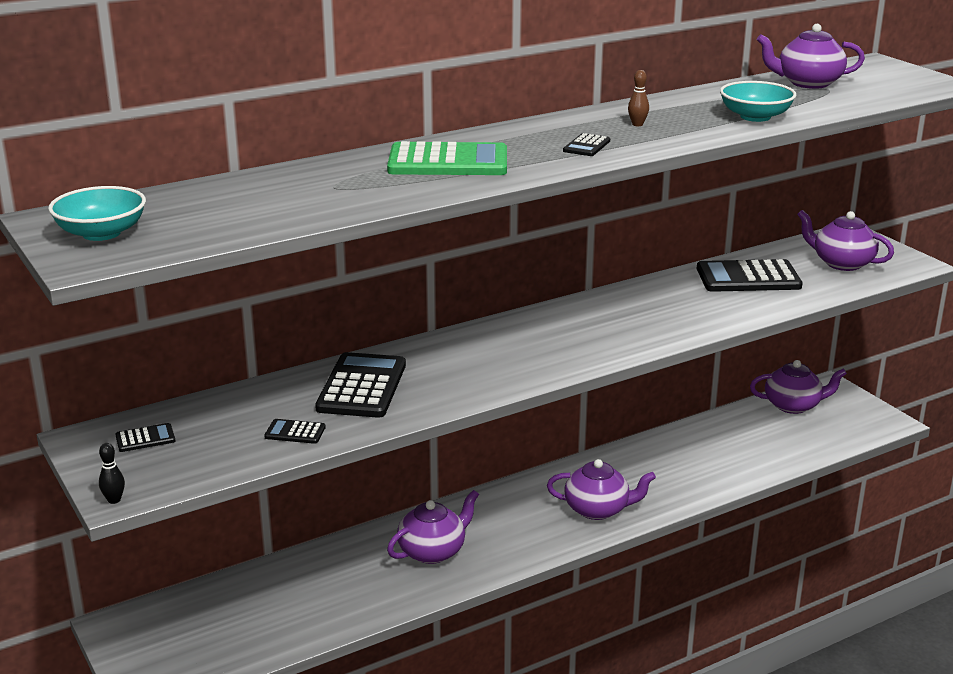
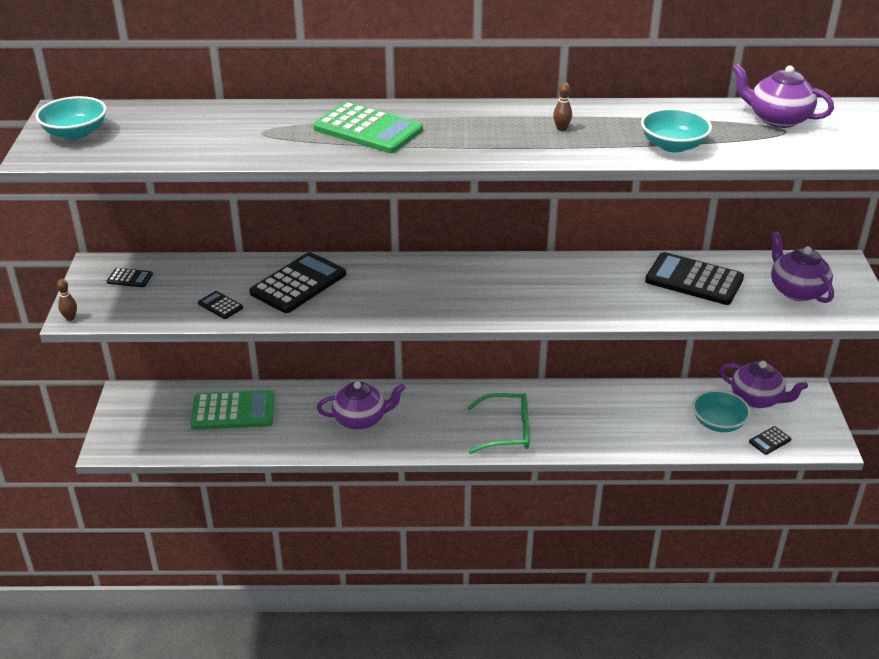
camera: 30 degrees right, 10 degrees up
(114, 500) = (70, 318): black bowling pin -> brown bowling pin
(274, 594) = (233, 411): none -> green calculator
(586, 146) = (490, 141): black calculator -> black calculator (770, 441)
(598, 509) = (507, 431): purple teapot -> green glasses
(782, 436) = (718, 423): none -> turquoise bowl

